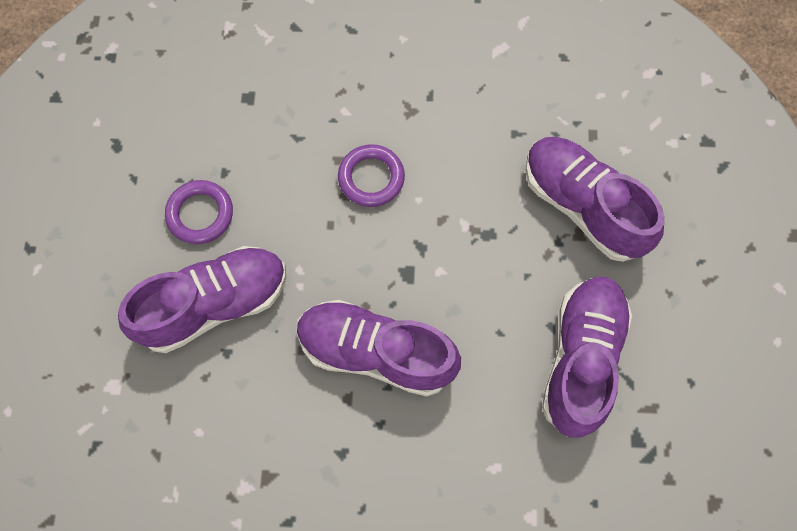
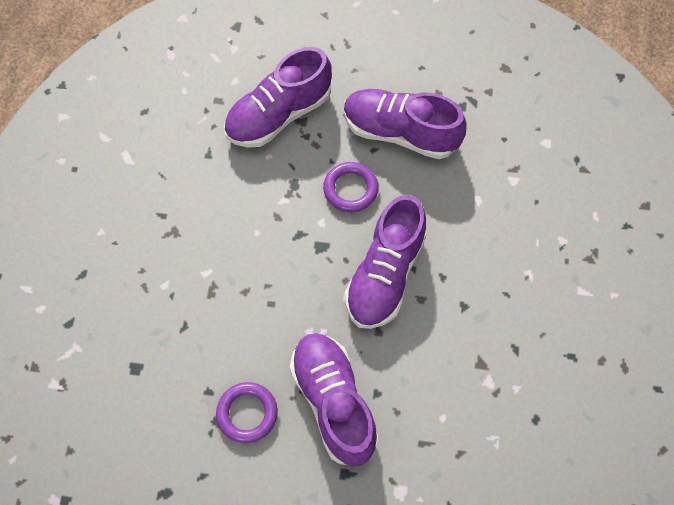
camera: 85 degrees left, 5 degrees down
(371, 178) = (232, 267): purple ring -> purple ring (350, 189)

